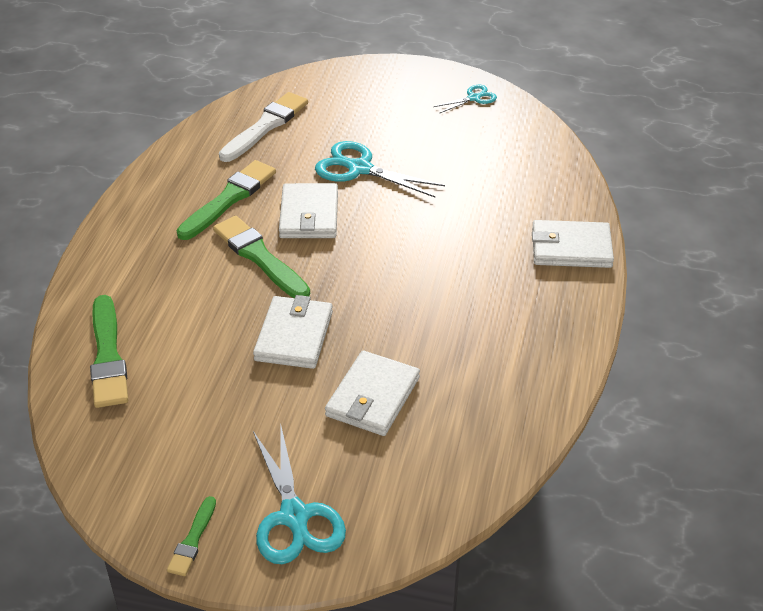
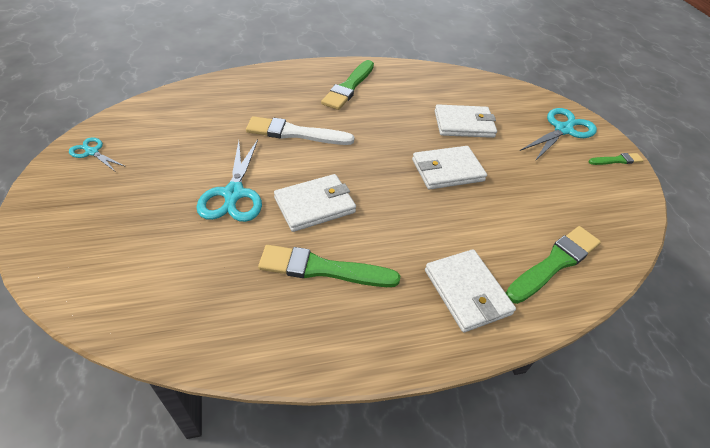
camera: 120 degrees left, 5 degrees up
(260, 257) = (385, 216): green brush -> green brush (349, 87)
(265, 127) = (184, 290): white brush -> white brush (296, 133)
(571, 248) = (280, 78): white wallet -> white wallet (467, 292)

